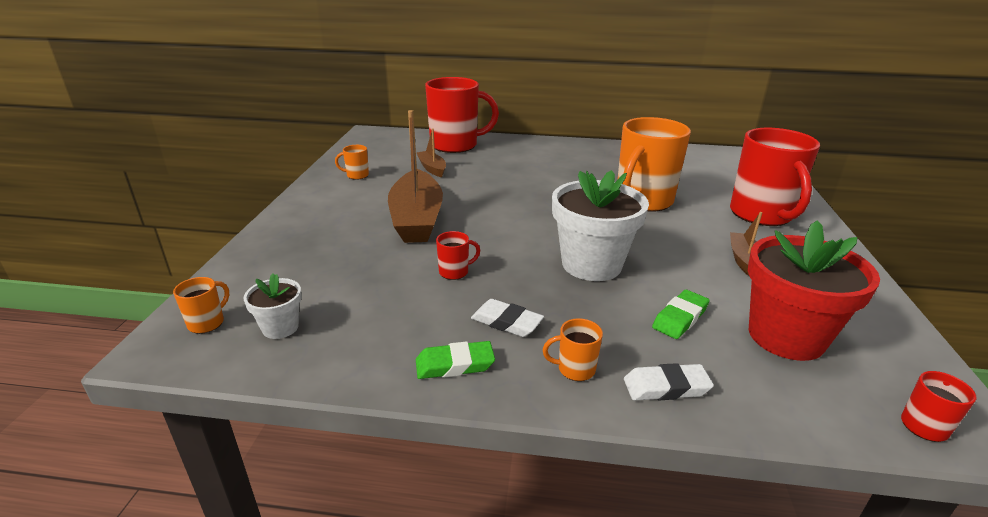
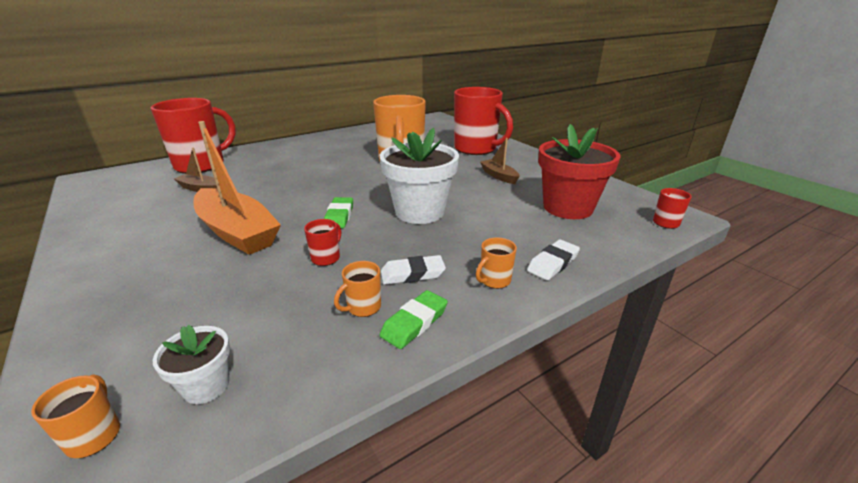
camera: 40 degrees left, 0 degrees up
(357, 175) = (120, 218): orange mug -> orange mug (363, 307)
(417, 219) = (237, 232): brown boat -> orange boat
(680, 318) = (509, 221): green eraser -> green eraser (339, 216)

